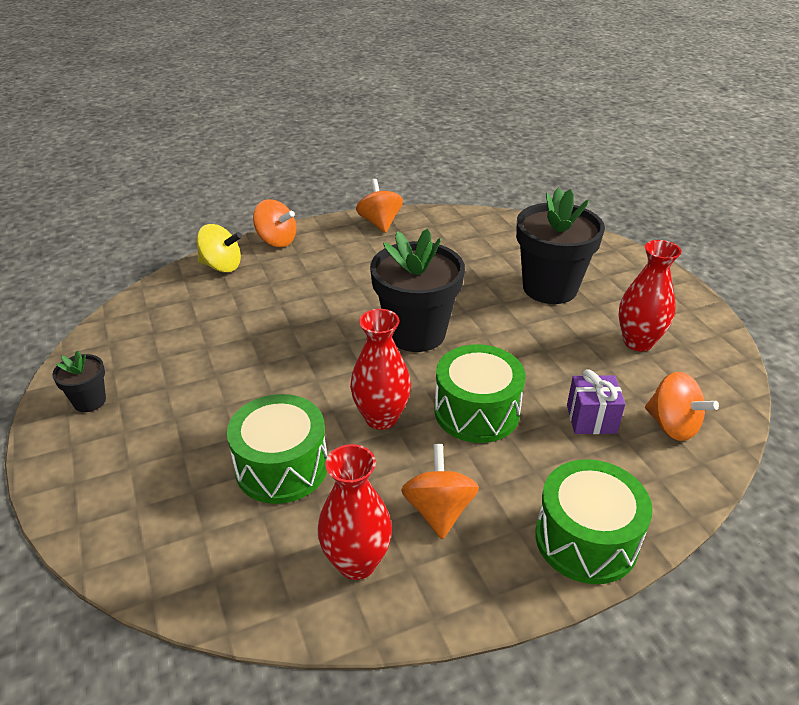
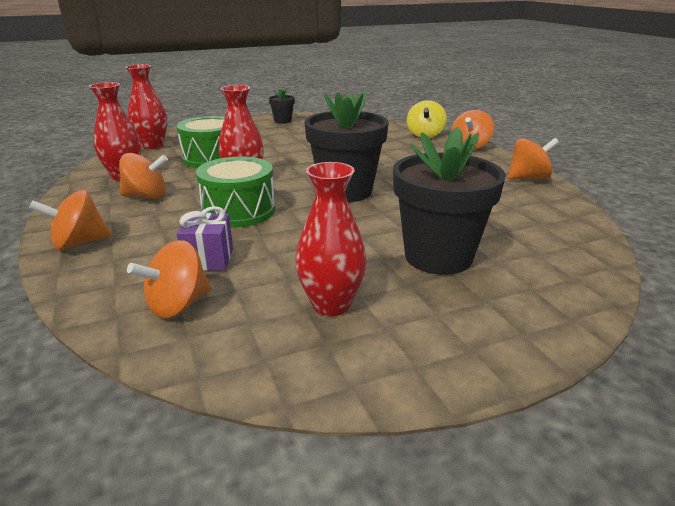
camera: 90 degrees right, 10 degrees down
(191, 566) = (152, 146): none -> red vase
(586, 539) = (79, 243): green drum -> orange spinning top

